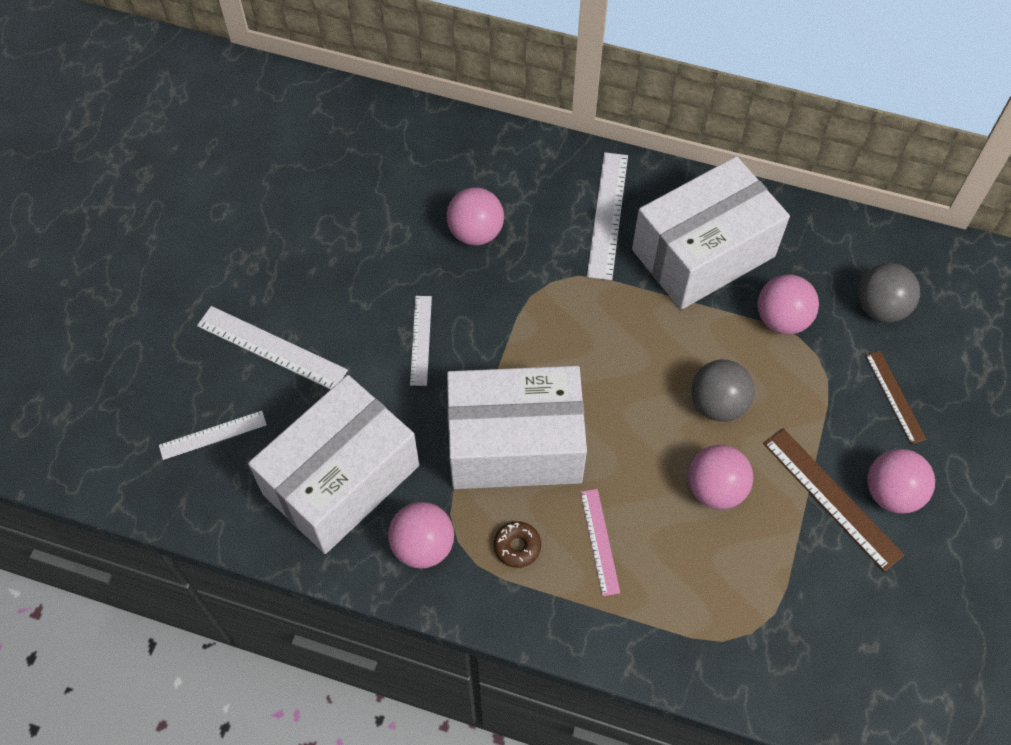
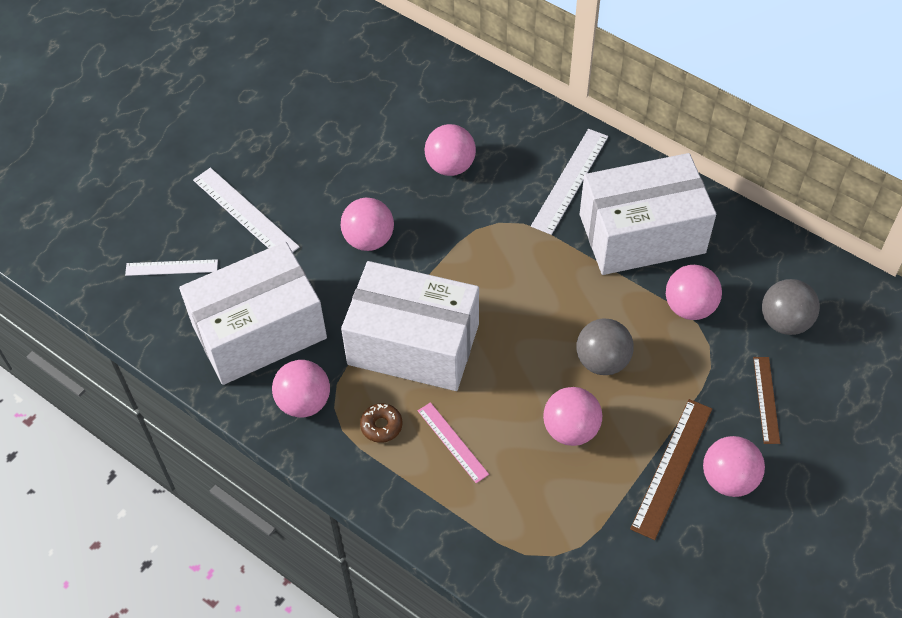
camera: 20 degrees right, 5 degrees down
(420, 340) = (369, 239): white ruler -> pink ball
(599, 541) = (452, 442): pink ruler -> pink ruler turned 45 degrees counterclockwise
(831, 498) = (671, 467): brown ruler -> brown ruler turned 45 degrees clockwise

